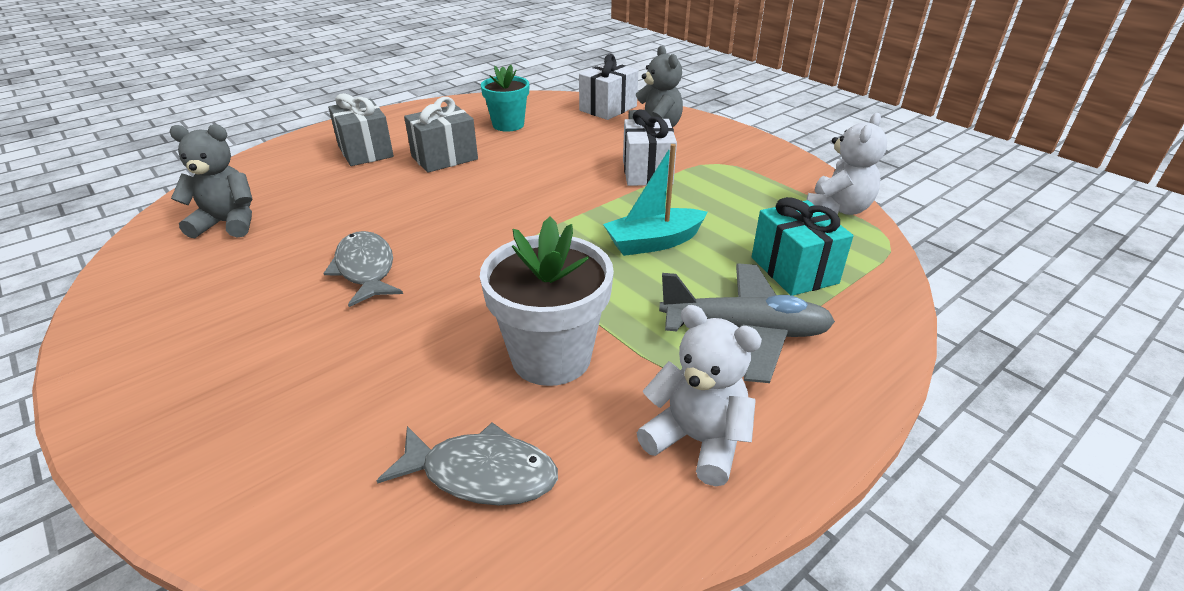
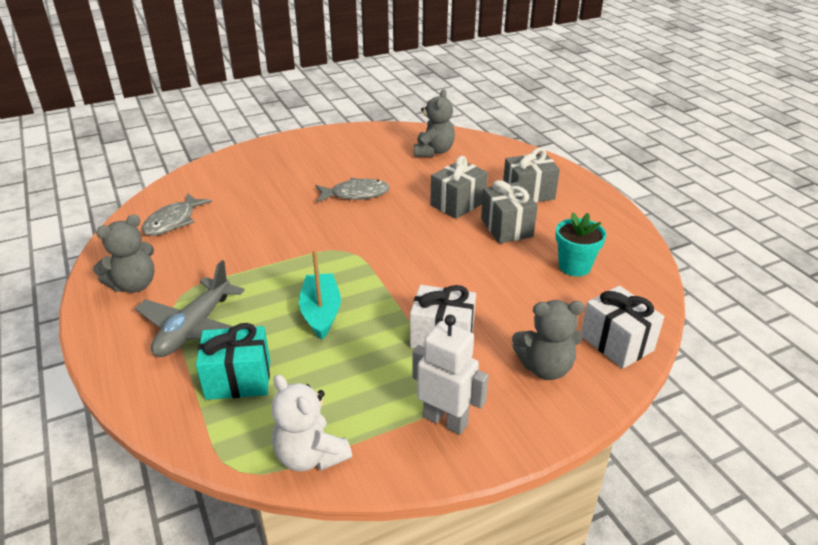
camera: 105 degrees right, 0 degrees up
(392, 189) = (458, 204): none -> grey gift
(551, 357) = (231, 249): white flower pot -> none
(697, 440) = (134, 285): white teddy bear -> grey teddy bear
(745, 160) = (445, 420): none -> white robot

